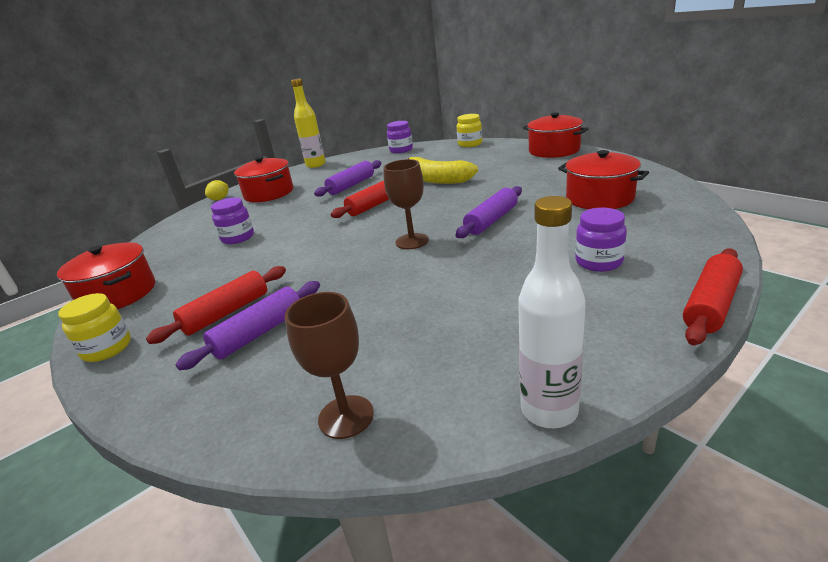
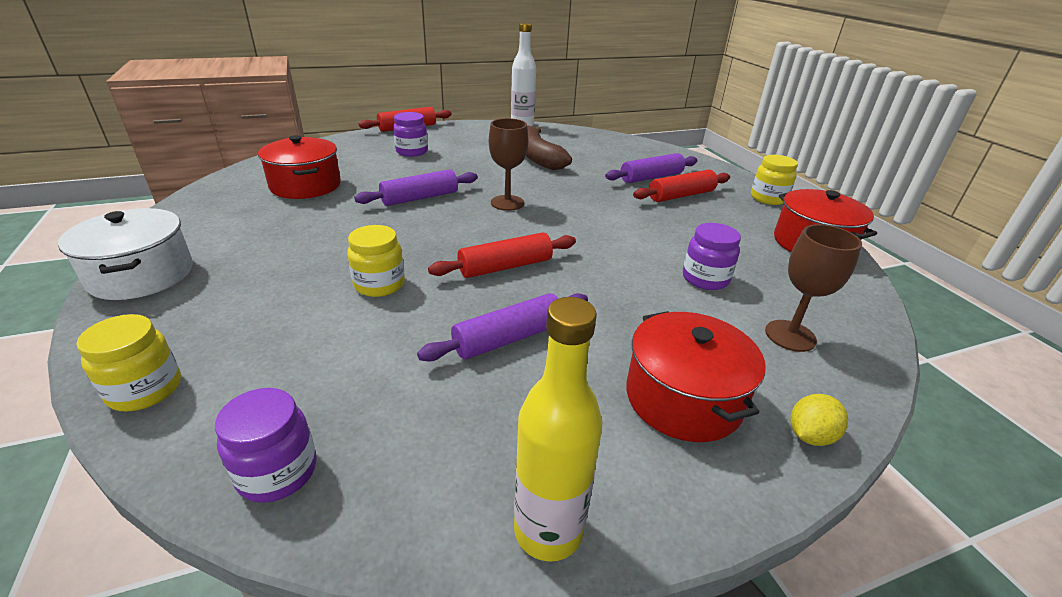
camera: 165 degrees left, 5 degrees up
(346, 417) = (603, 140): brown goblet -> brown goblet (790, 336)
(432, 314) = (538, 158): none -> brown banana
(436, 180) = (379, 284): yellow banana -> yellow jar
(554, 150) = (142, 275): red pot -> white pot

